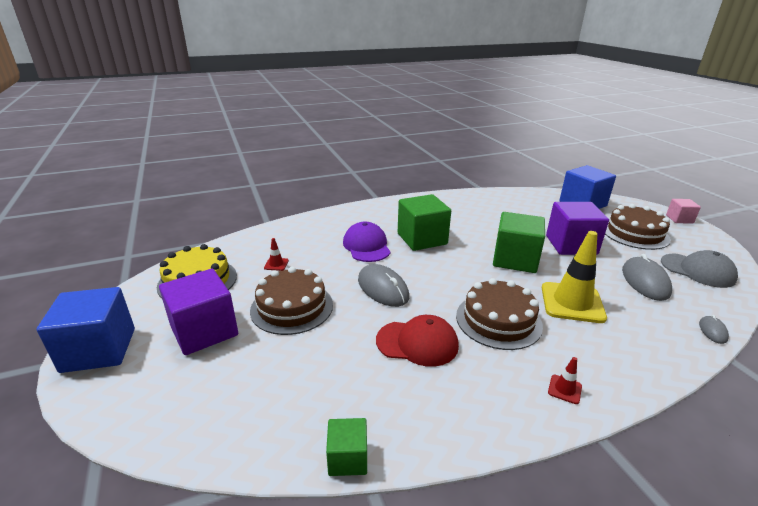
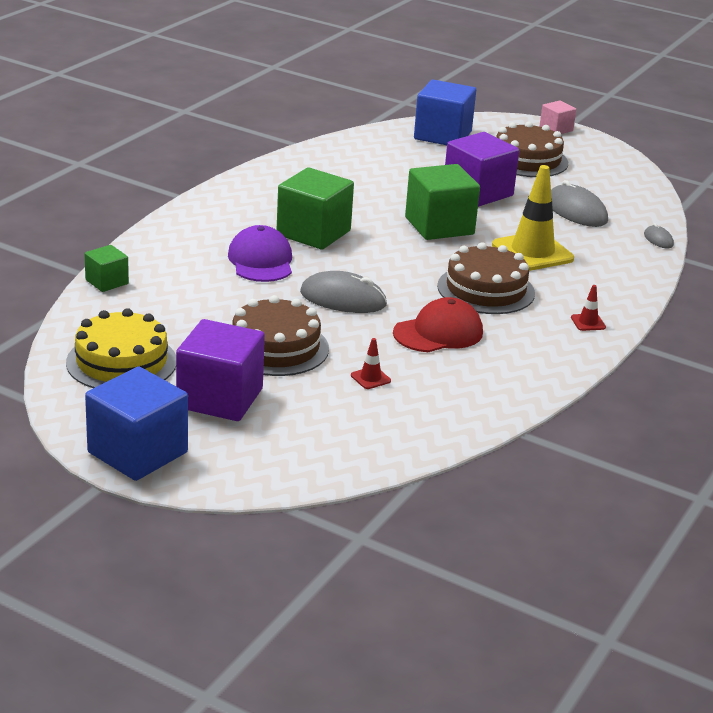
camera: 40 degrees left, 0 degrees up
(276, 264) = (185, 314): red traffic cone -> red traffic cone (370, 378)
(348, 458) = (484, 423): green cube -> green cube (107, 282)
(366, 246) = (261, 261): purple cap -> purple cap turned 45 degrees clockwise
(697, 270) = (611, 186): grey cap -> none

